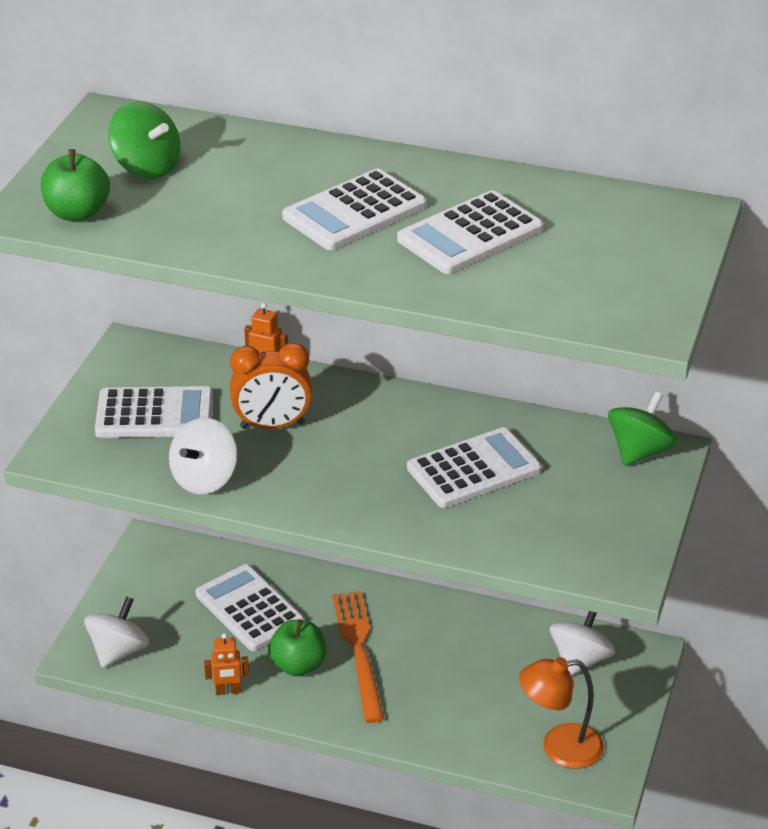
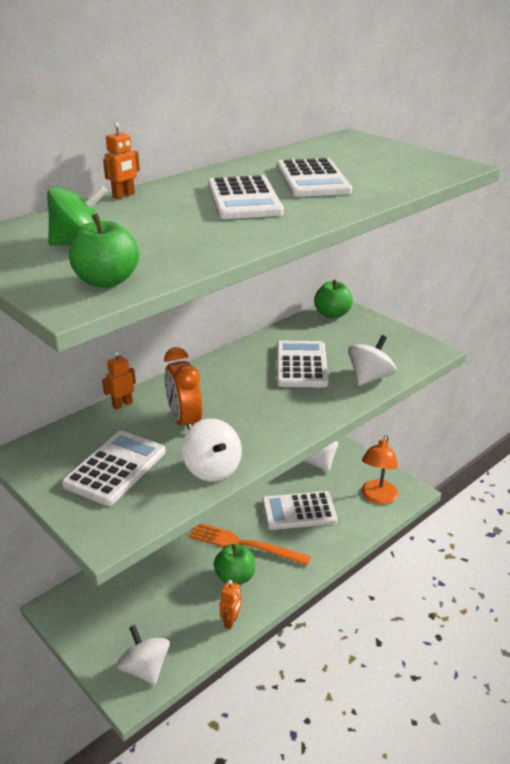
camera: 60 degrees left, 5 degrees down
(249, 609) = (165, 580): white calculator -> white calculator (299, 511)
(272, 425) = (184, 421): orange clock -> orange clock turned 135 degrees clockwise
(293, 139) = (124, 195): none -> orange robot
(497, 537) = (370, 377): none -> white spinning top
(640, 451) = (332, 314): green spinning top -> green apple

